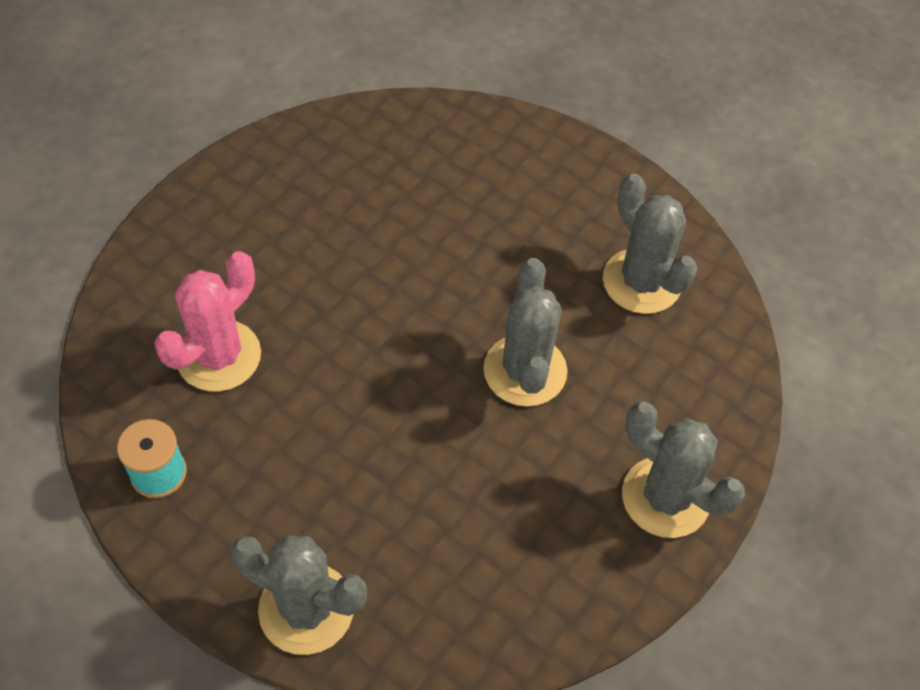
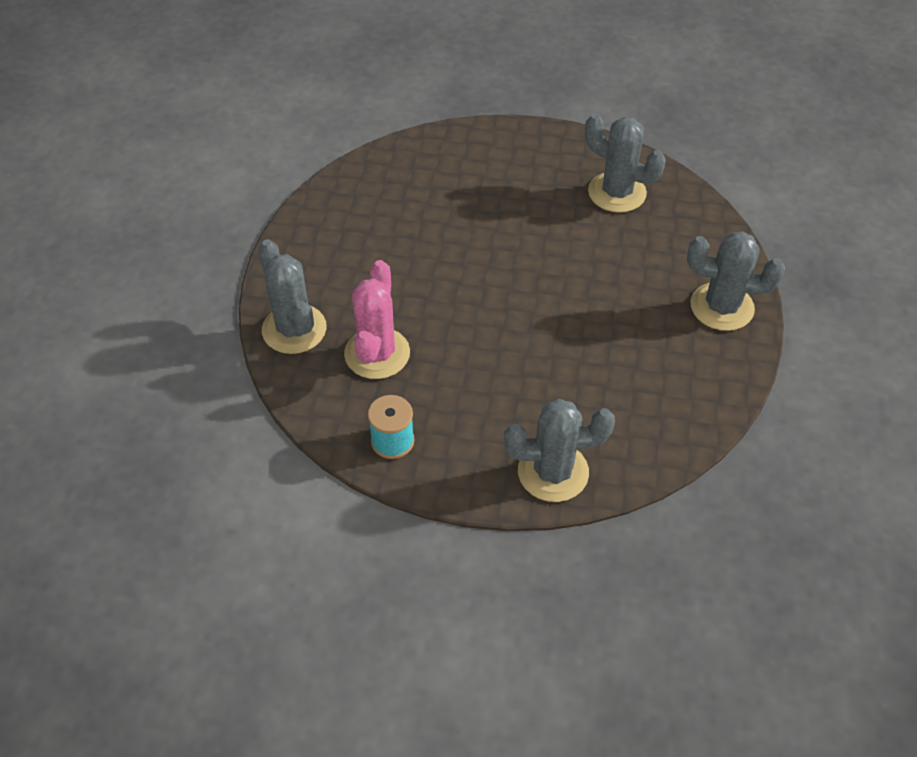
camera: 25 degrees left, 5 degrees down
(525, 370) = (584, 274): grey cactus -> grey cactus (294, 329)

